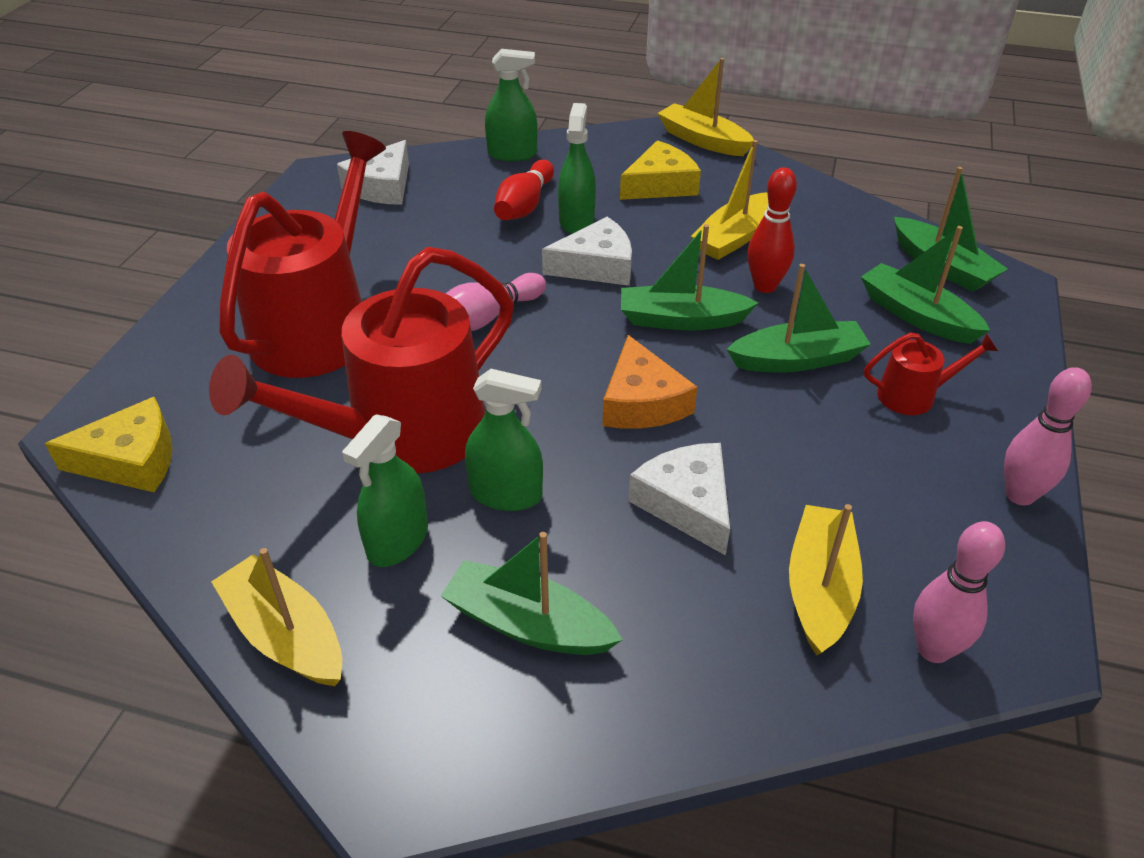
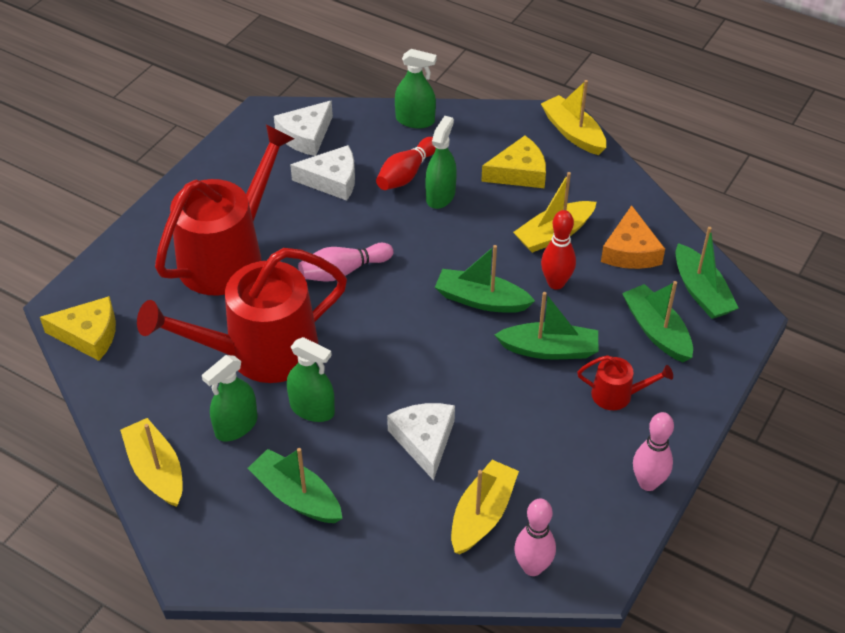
camera: 15 degrees right, 5 degrees up
(596, 266) = (439, 241): white cheese -> white cheese (332, 180)
(642, 402) = (426, 360): orange cheese -> orange cheese (630, 251)

